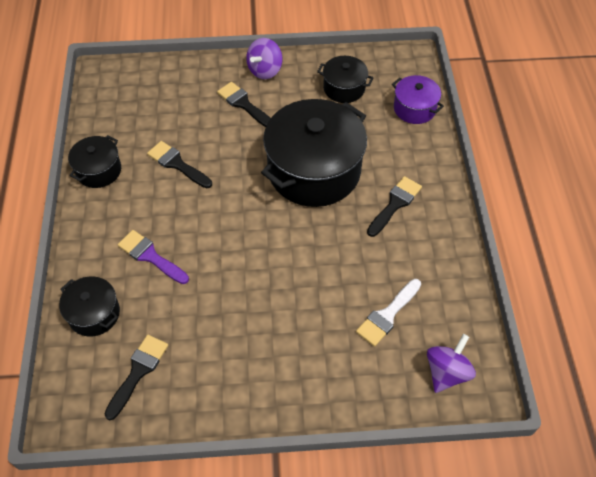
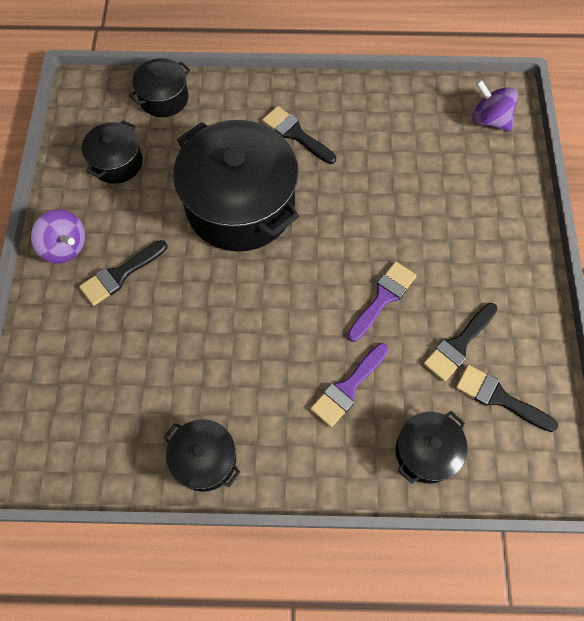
camera: 85 degrees left, 10 degrees up
(177, 164) = (208, 357): black brush -> black brush (458, 344)
(232, 279) = (383, 298): none -> purple brush
(387, 315) = (429, 158): white brush -> none
(414, 108) = (164, 98): purple pot -> black pot

